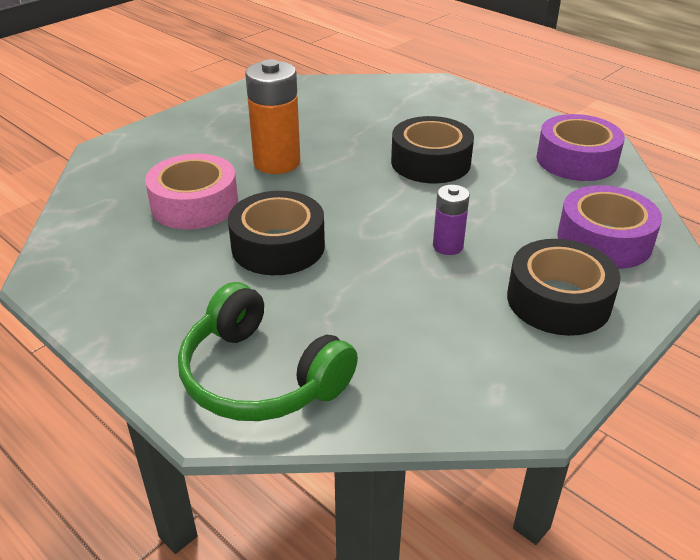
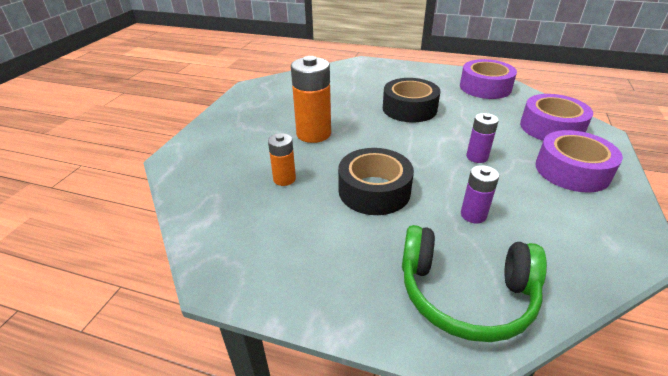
camera: 25 degrees left, 0 degrees up
(194, 204) = (284, 179): pink tape -> orange battery
(362, 307) = (473, 215): none -> purple battery
(558, 300) = (572, 170): black tape -> purple tape

